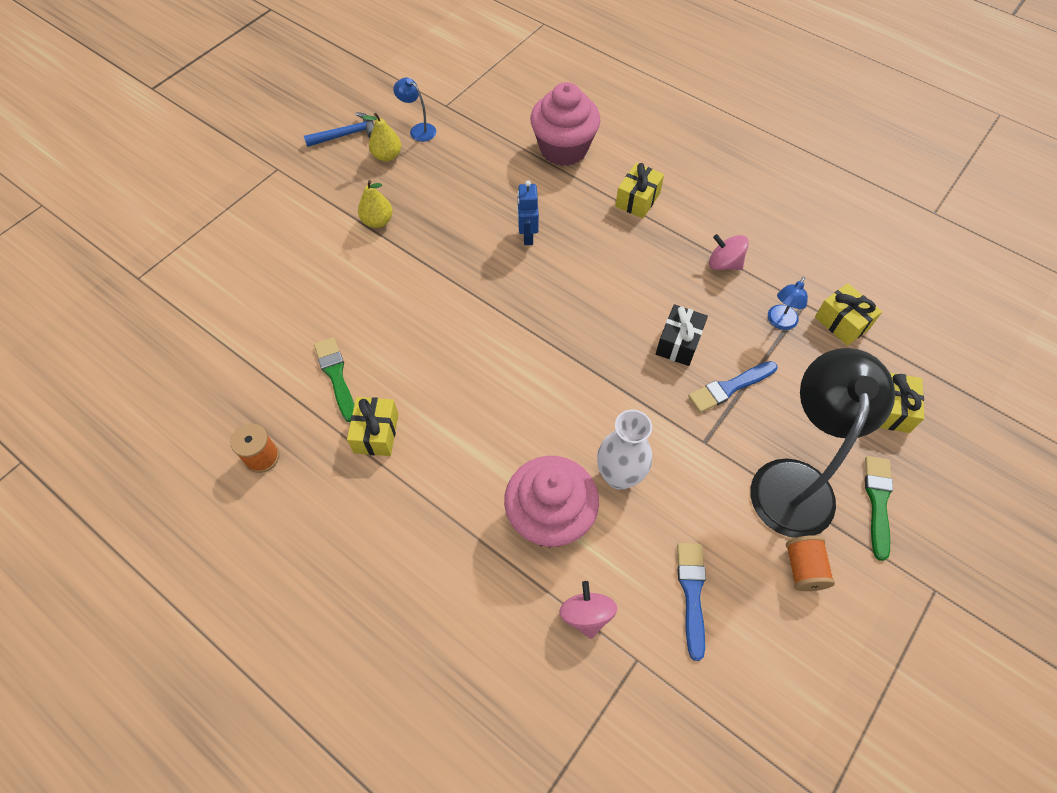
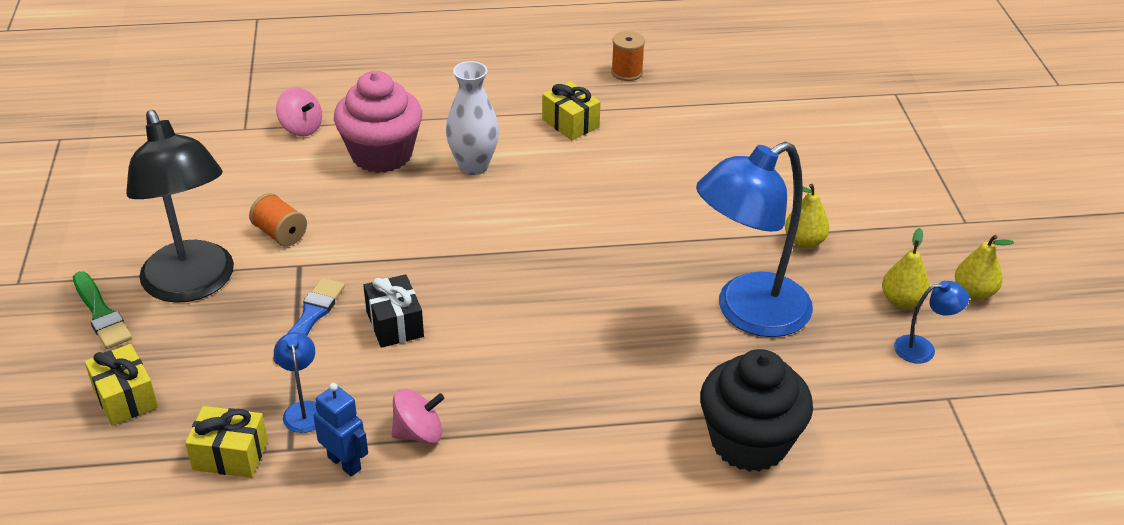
camera: 135 degrees right, 20 degrees down
(336, 376) = (651, 132): green brush -> none
(346, 135) = (974, 292): blue hammer -> yellow pear
(472, 205) = (748, 313): none -> blue lamp
(527, 236) = (654, 322): blue robot -> blue robot (344, 463)
(563, 149) = (749, 442): pink cupcake -> black cupcake
(619, 476) = (352, 204): white vase -> white vase (473, 166)
(637, 200) = (591, 440): yellow gift -> none
(692, 593) = (231, 176): blue brush -> none
(803, 568) = (147, 235): orange spool -> orange spool (280, 234)

